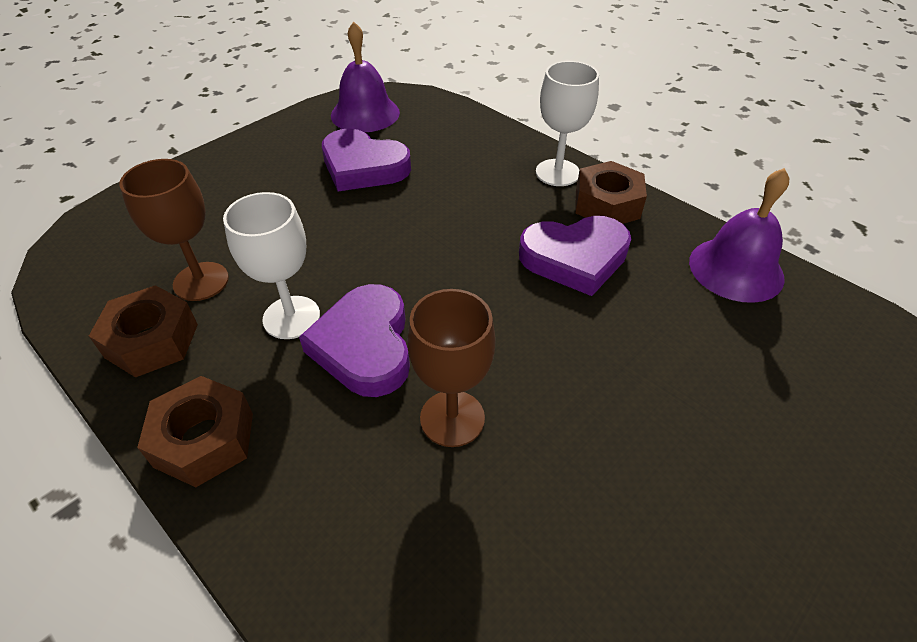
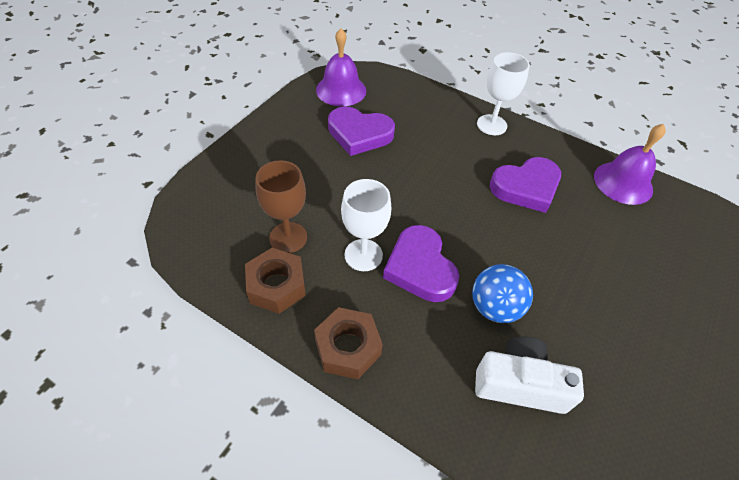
camera: 15 degrees left, 5 degrees up
(441, 542) = (519, 384): none -> white camera
(452, 418) = (494, 307): brown goblet -> blue ball
(607, 204) = (531, 145): brown nut -> none

